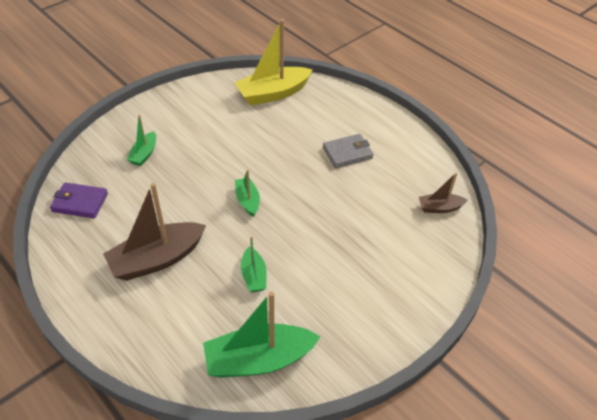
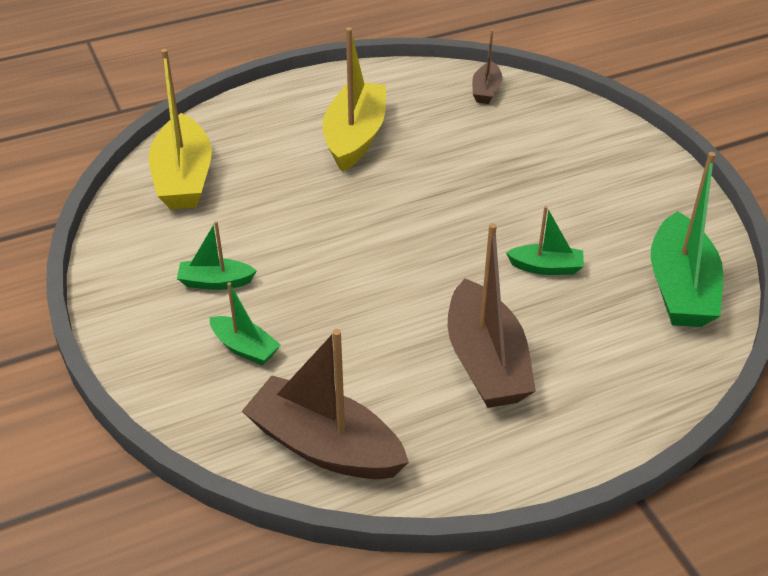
camera: 70 degrees left, 5 degrees down
(80, 202) = (325, 446): purple wallet -> brown boat
(247, 201) = (405, 248): green boat -> green boat (215, 282)
(347, 153) = (355, 137): grey wallet -> yellow boat

